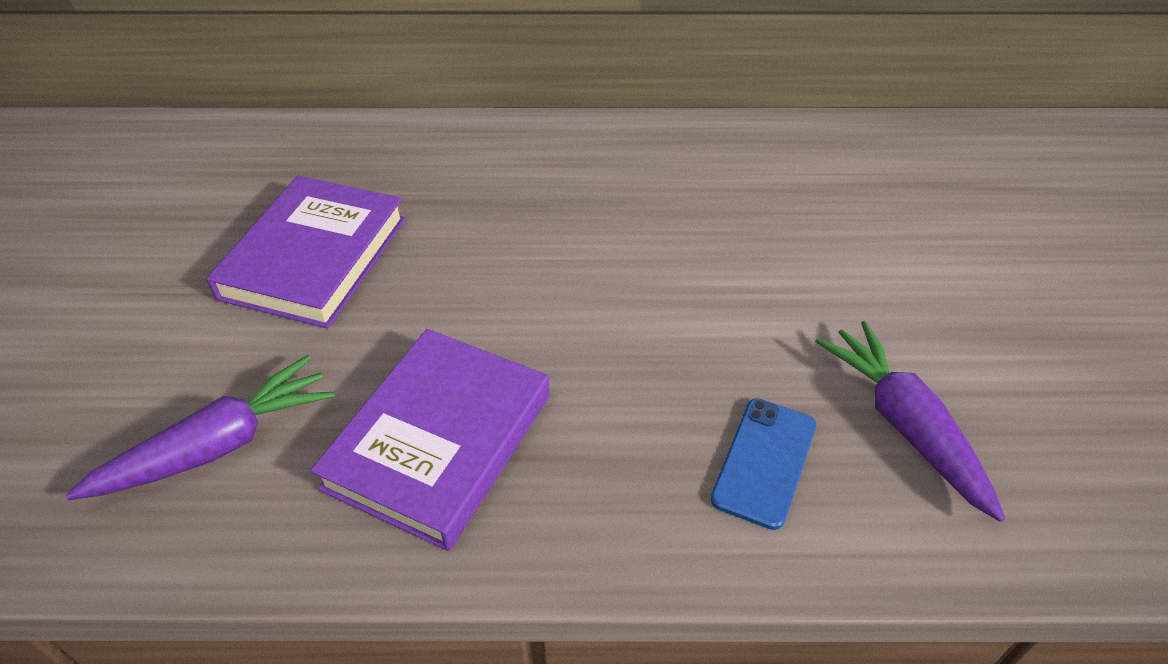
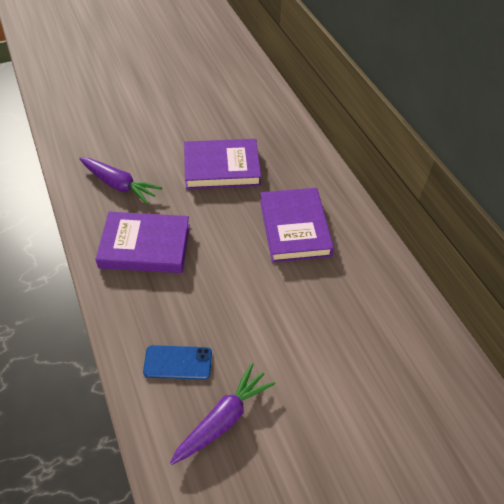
camera: 65 degrees right, 5 degrees up
(536, 208) = (294, 228): none -> purple book

